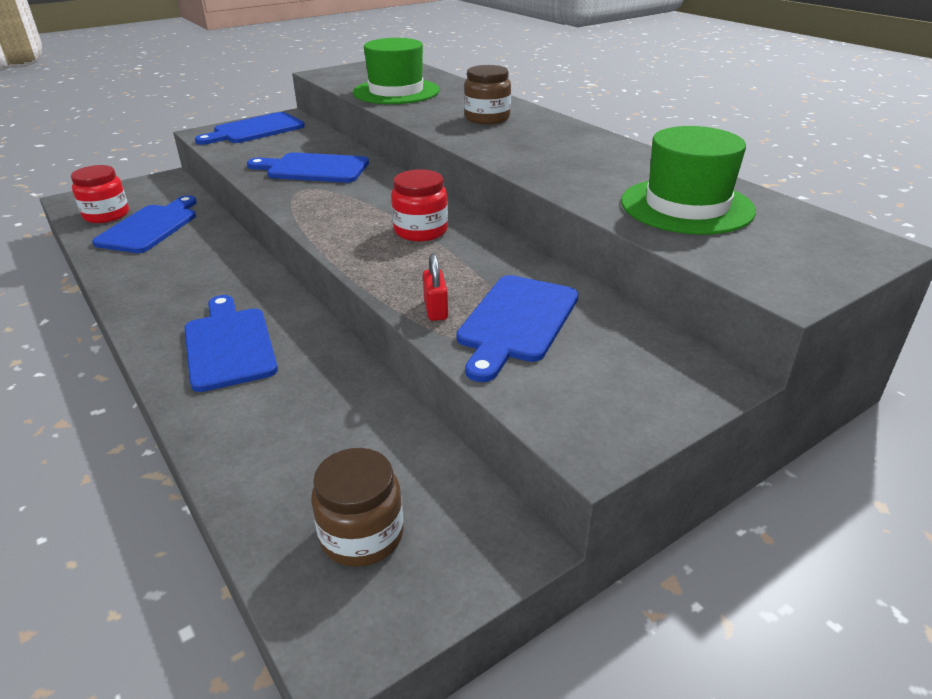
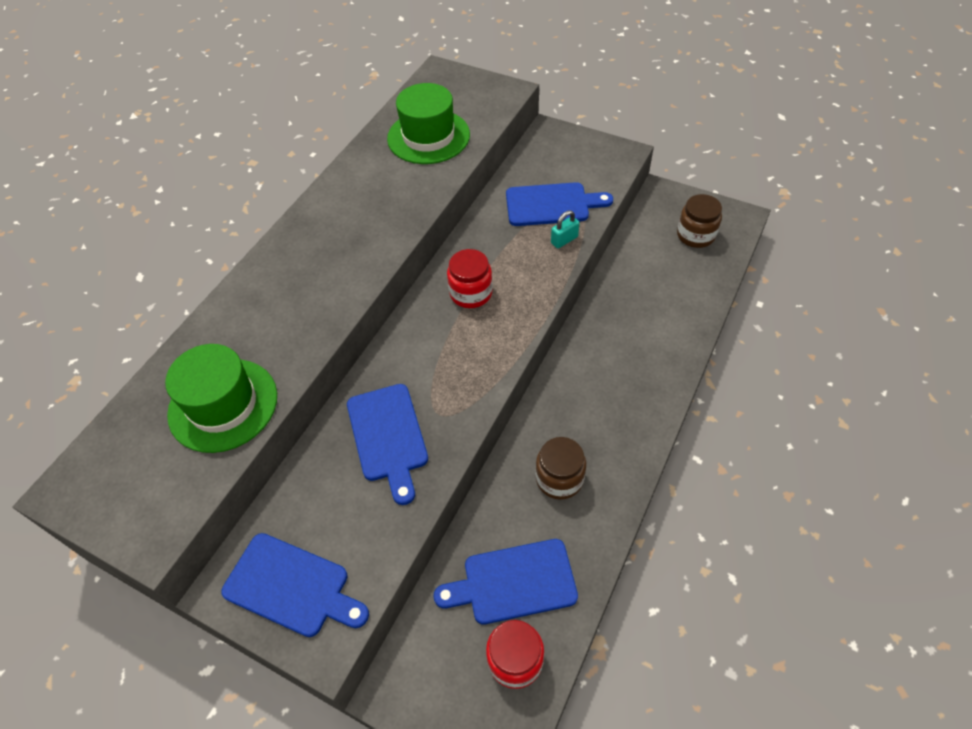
camera: 115 degrees left, 20 degrees up
(228, 345) = (625, 372): blue cutting board -> none
(435, 309) = (564, 240): red padlock -> turquoise padlock
(487, 118) = (292, 289): brown jar -> brown jar (559, 478)

